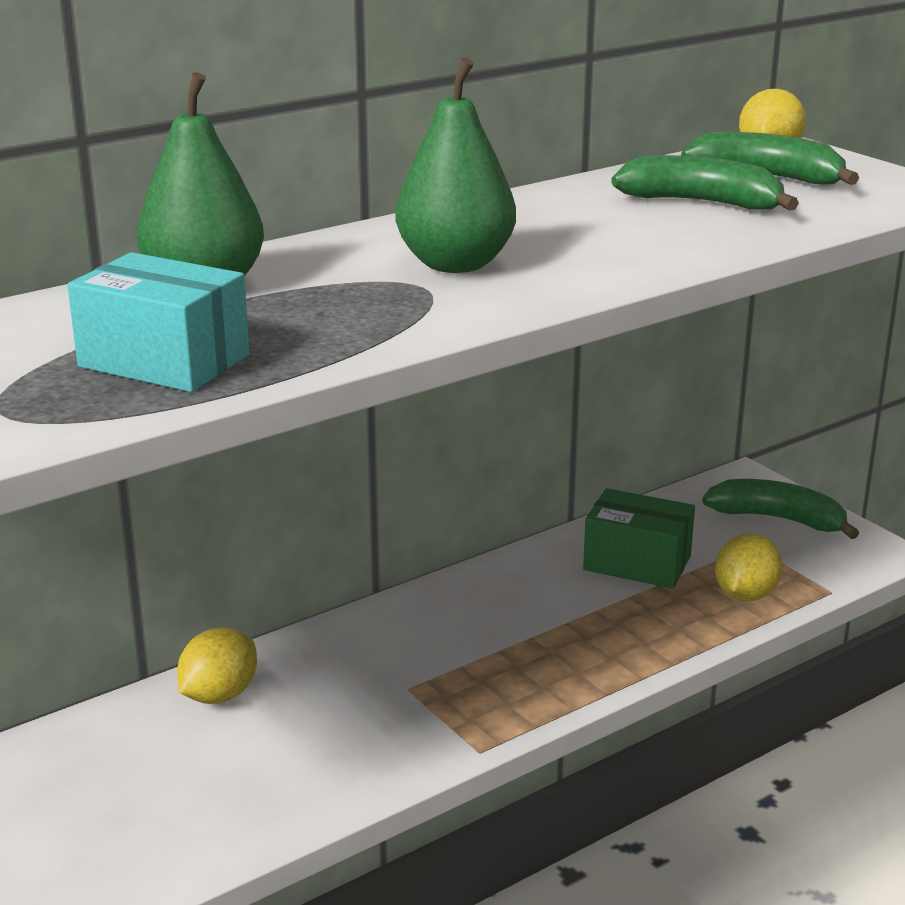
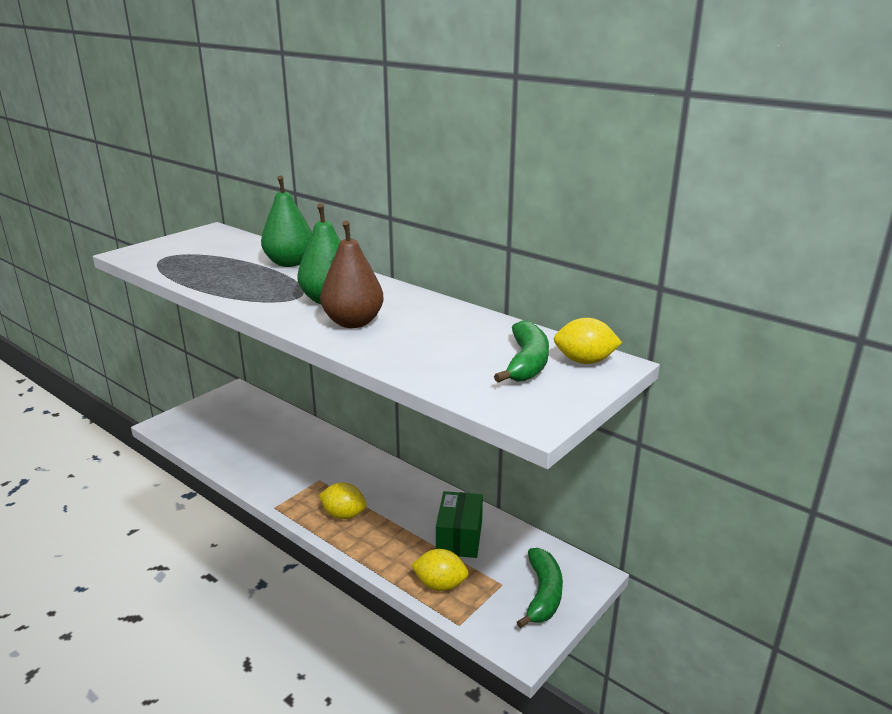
camera: 75 degrees right, 0 degrees up
(164, 361) = (208, 269): turquoise box -> none
(219, 695) = (305, 434): yellow lemon -> yellow lemon (344, 515)
(576, 254) = (353, 322): none -> brown pear
(702, 203) = (458, 346): green banana -> none

